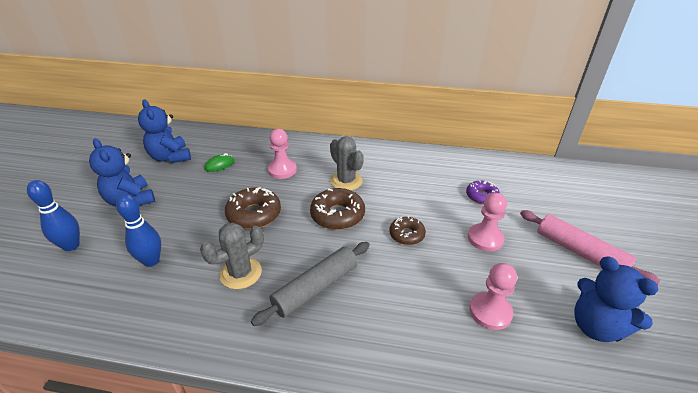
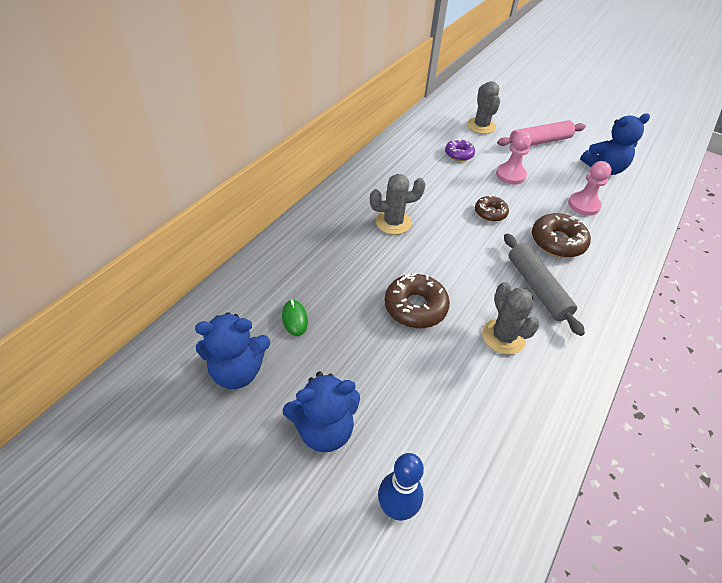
camera: 70 degrees left, 10 degrees up
(151, 261) = (459, 413): blue bowling pin -> none
(282, 170) = (343, 264): pink pawn -> none
(337, 215) = (445, 245): brown donut -> brown donut (557, 242)
(551, 201) = (481, 126): none -> grey cactus

